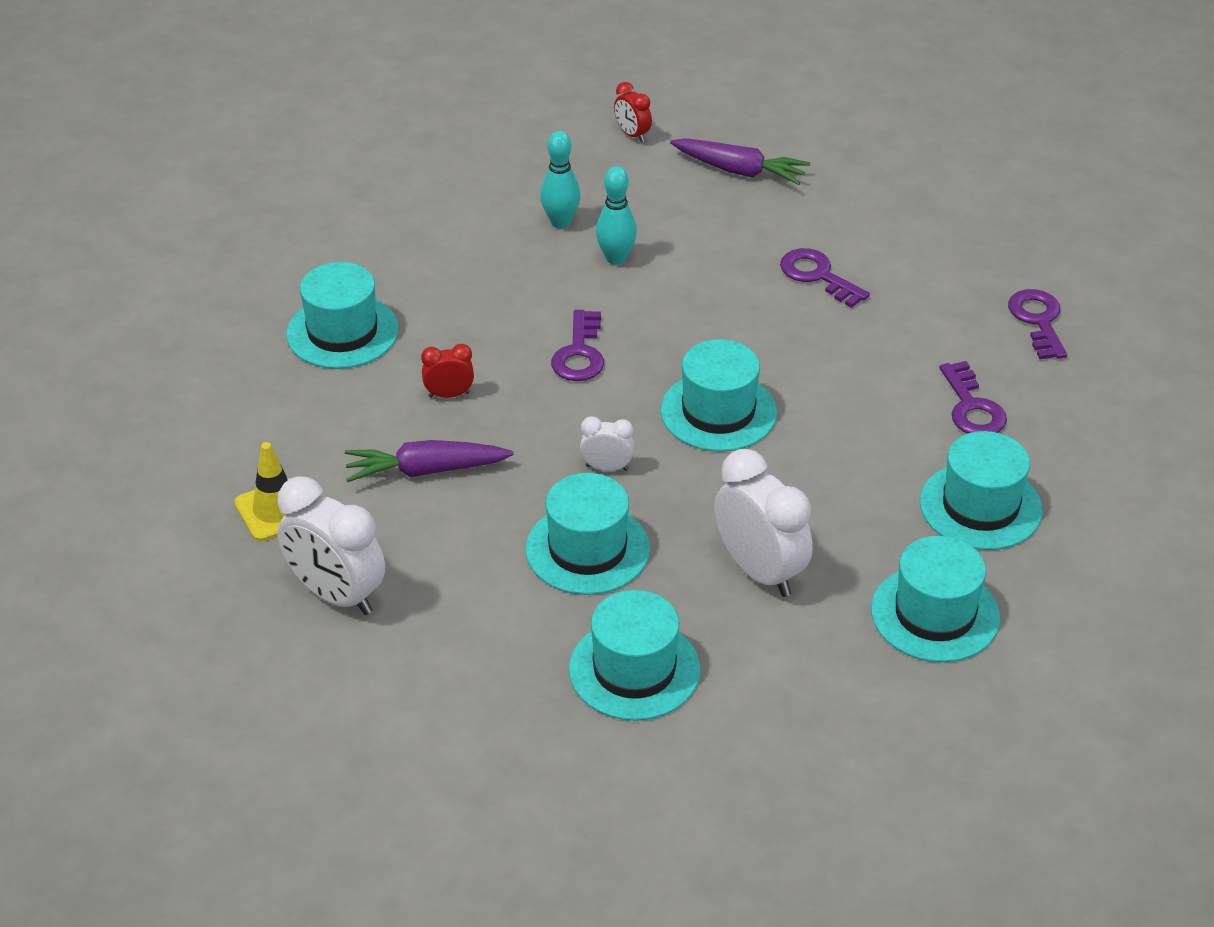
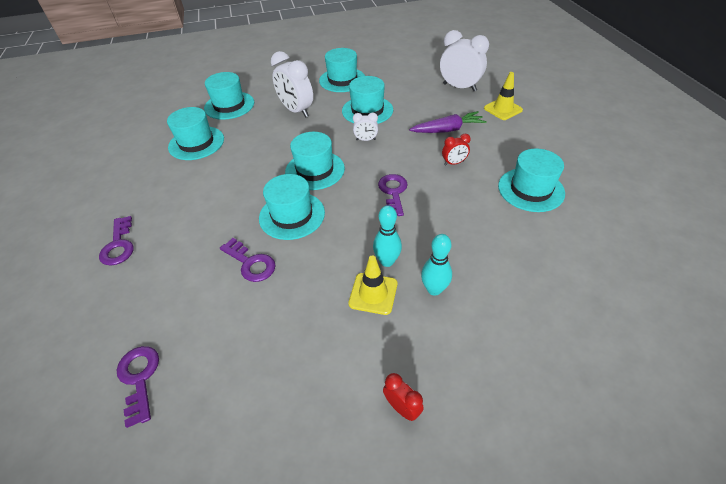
camera: 175 degrees right, 5 degrees up
(643, 225) = (373, 293): none -> yellow traffic cone
(740, 171) = (301, 367): purple carrot -> none
(759, 335) = (292, 215): none -> turquoise hat
(972, 407) = (182, 187): purple key -> purple key (139, 378)

